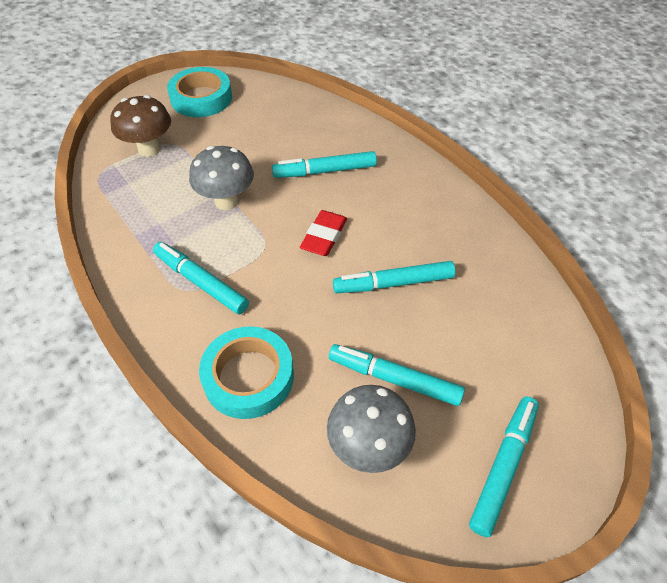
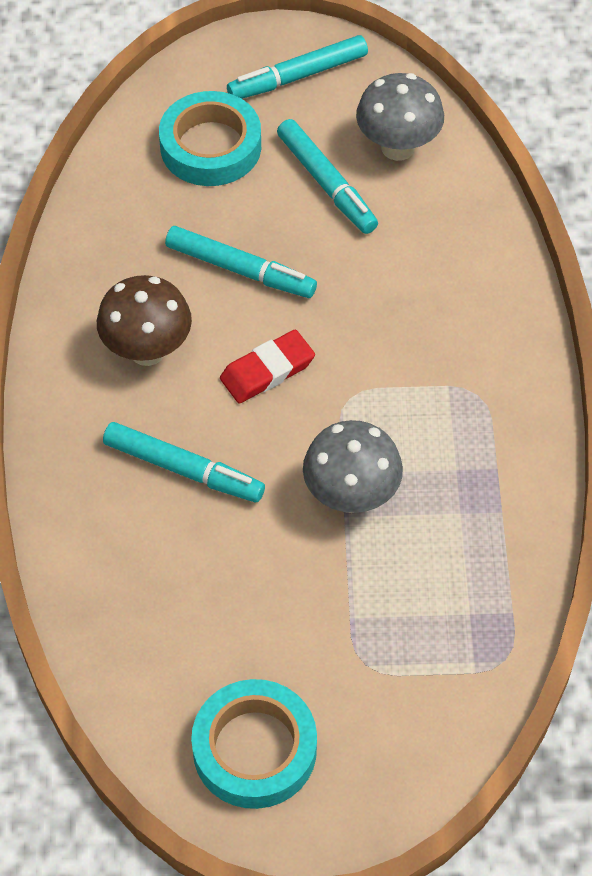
camera: 145 degrees left, 5 degrees up
(149, 149) = (405, 669): brown mushroom -> brown mushroom (147, 350)
(201, 282) = (454, 393): turquoise marker -> none
(248, 376) = (465, 261): turquoise tape -> turquoise tape (210, 146)

